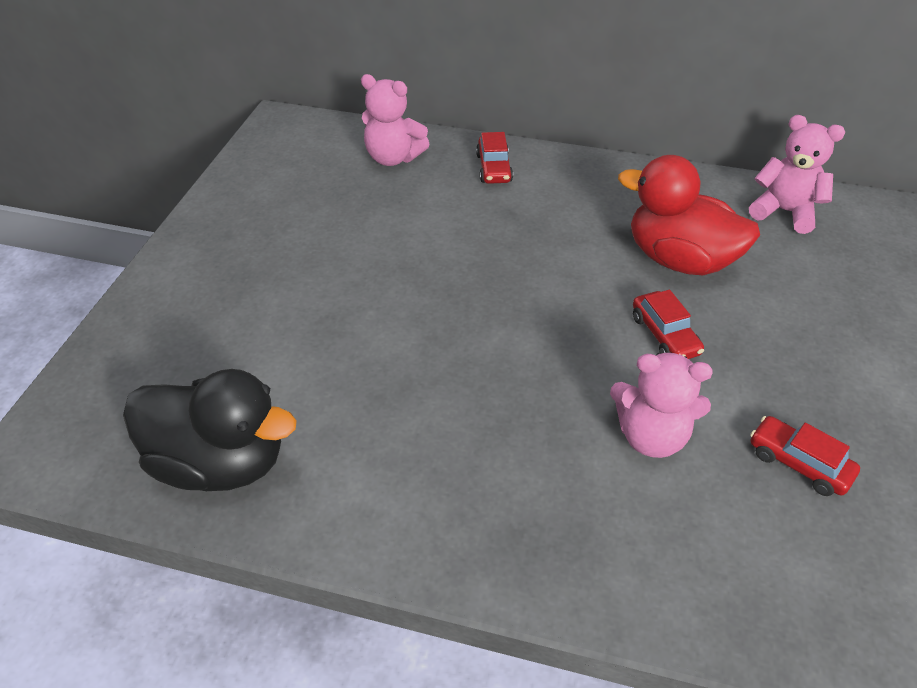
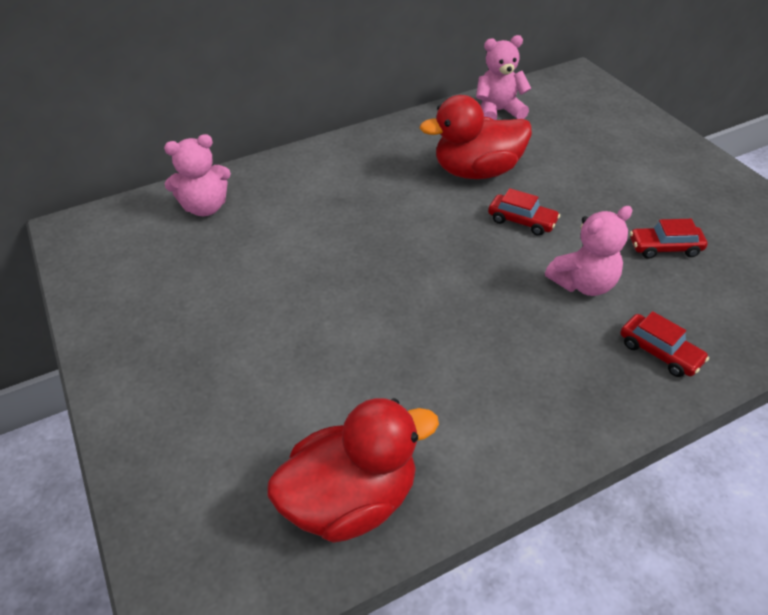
camera: 40 degrees left, 0 degrees up
(220, 462) = (351, 499): black duck -> red duck
(494, 168) = (291, 176): red car -> red car (659, 352)

